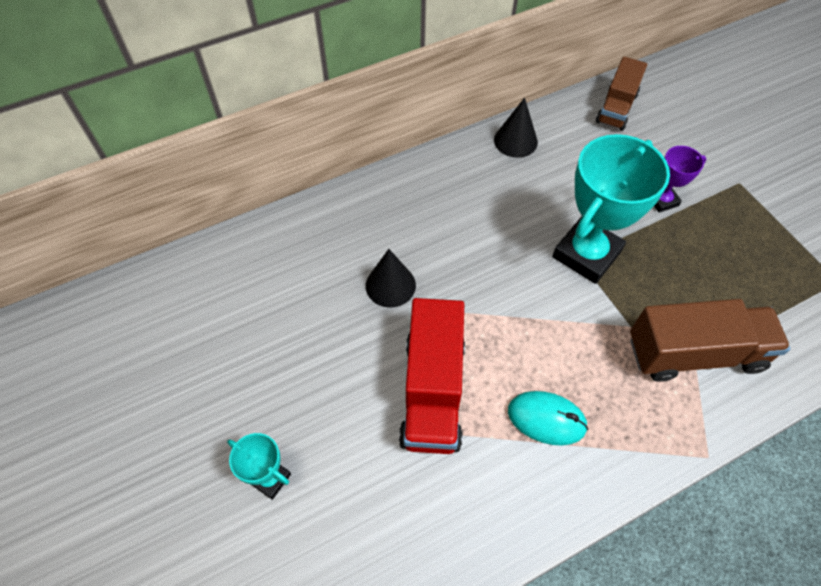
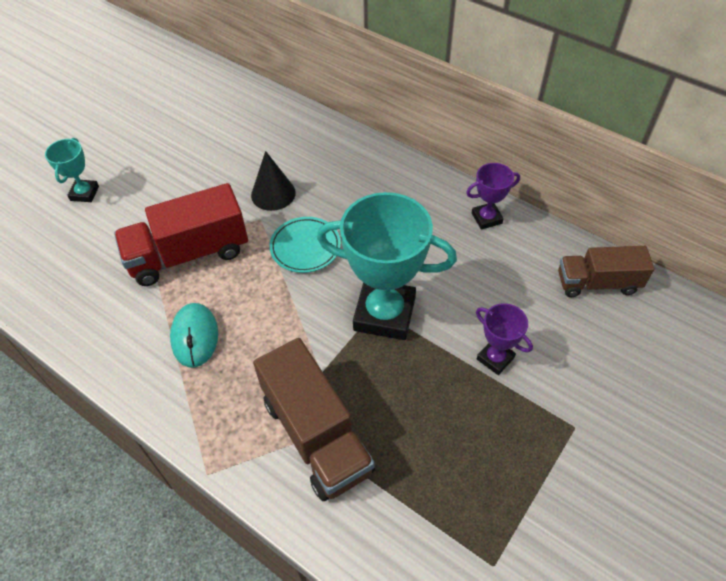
camera: 65 degrees right, 5 degrees down
(478, 284) = (305, 247): none -> turquoise plate
(515, 141) = (486, 218): black cone -> purple trophy

